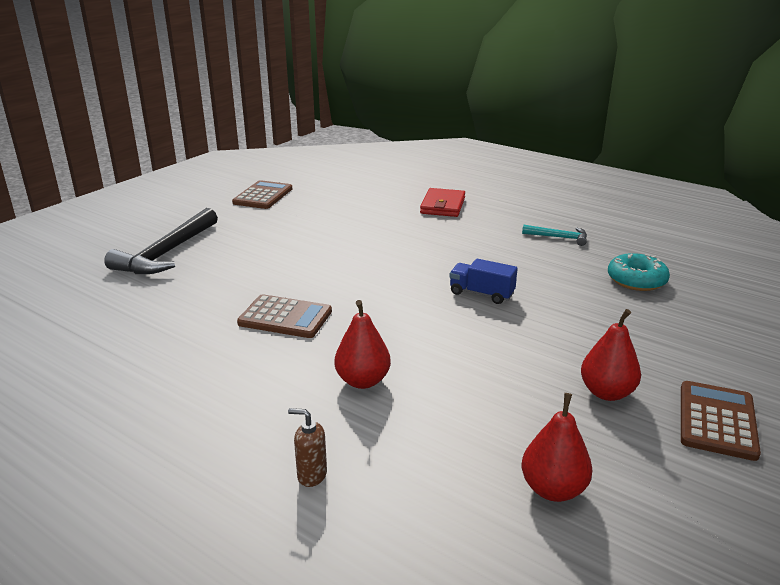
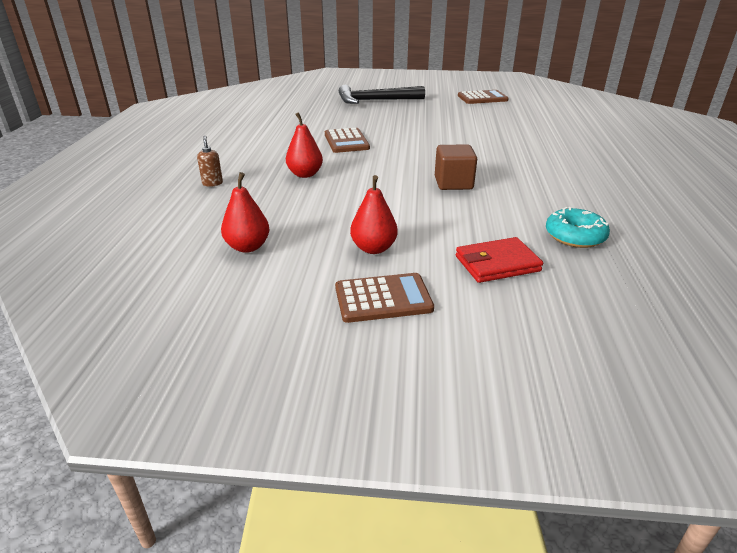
camera: 60 degrees right, 5 degrees up
(442, 206) = (572, 143): red wallet -> red wallet (497, 263)
(481, 294) = (453, 183): blue truck -> brown cube
(558, 237) = (598, 192): turquoise hammer -> none

